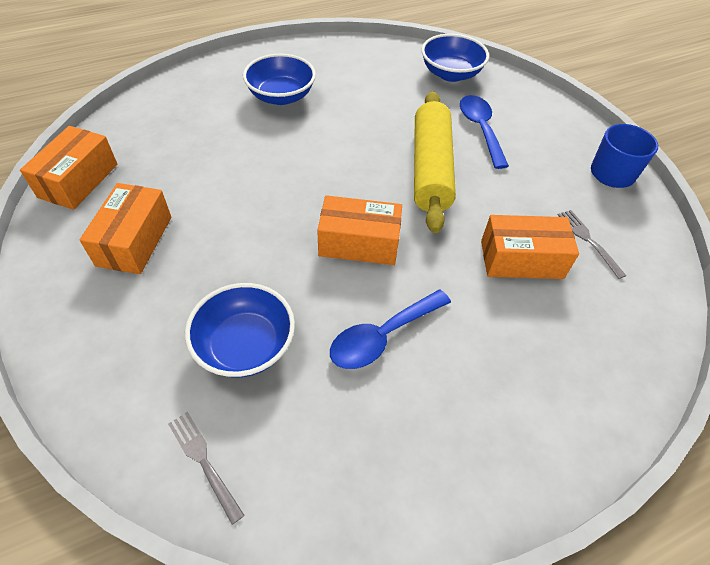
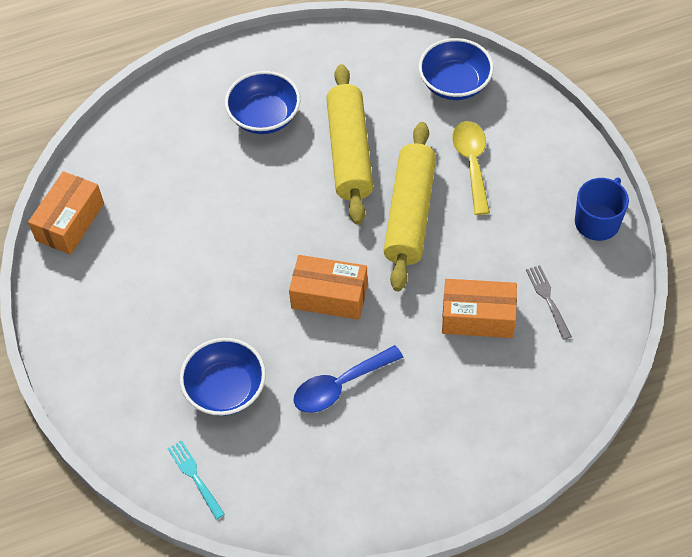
camera: 10 degrees right, 5 degrees up
(134, 241) = (128, 288): orange box -> none
(204, 462) = (195, 477): grey fork -> turquoise fork
(364, 122) = (349, 152): none -> yellow rolling pin
(480, 129) = (472, 164): blue spoon -> yellow spoon

